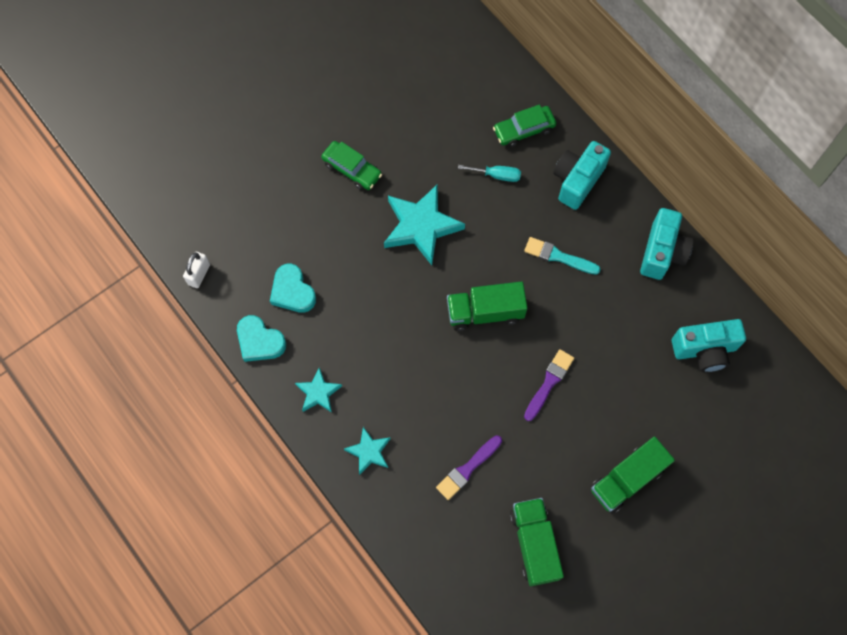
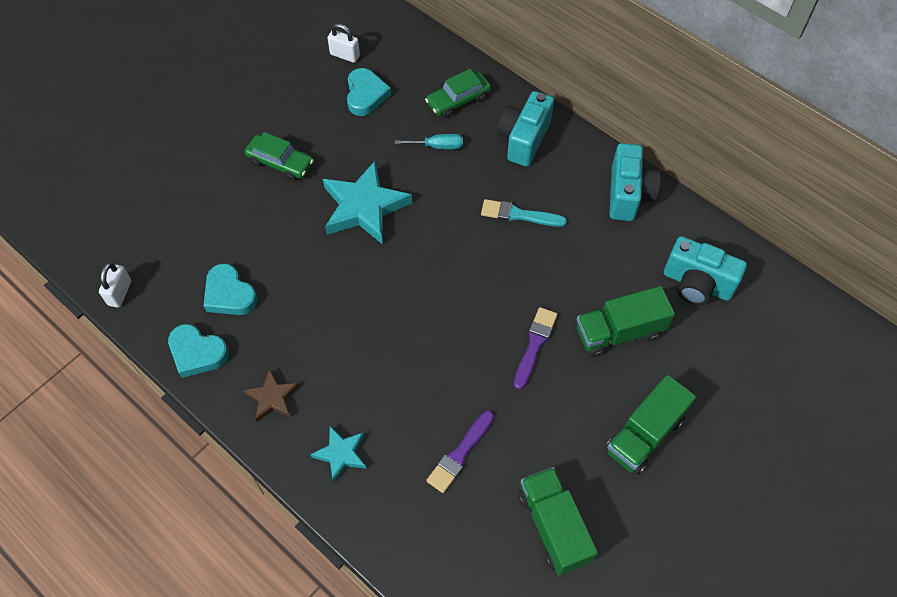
camera: 10 degrees left, 10 degrees down
(318, 392) = (272, 398): turquoise star -> brown star
(425, 65) = (345, 55): none -> white padlock
(439, 111) = (366, 95): none -> turquoise heart
(485, 312) = (449, 282): green truck -> green truck (619, 332)
(704, 350) = (697, 284): turquoise camera -> turquoise camera turned 45 degrees clockwise

